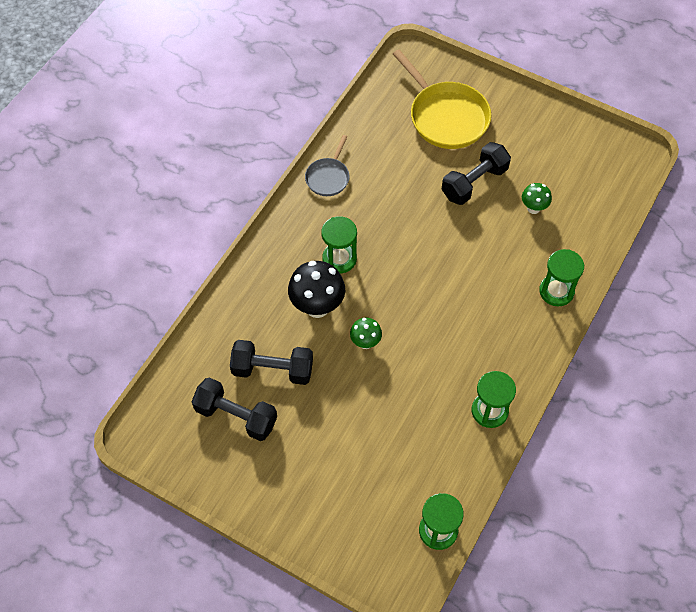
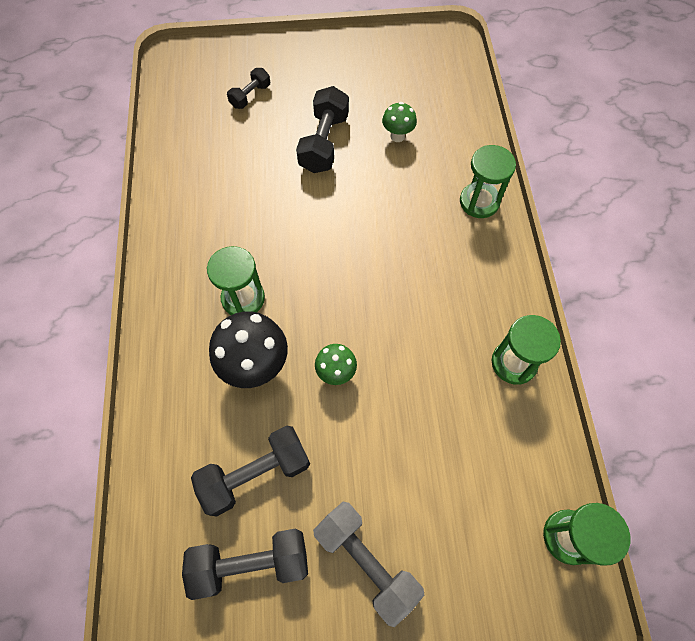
camera: 35 degrees left, 5 degrees up
(303, 460) = (366, 561): none -> grey dumbbell
(328, 177) = (171, 219): grey pan -> none
(446, 117) = (250, 96): yellow pan -> black dumbbell

